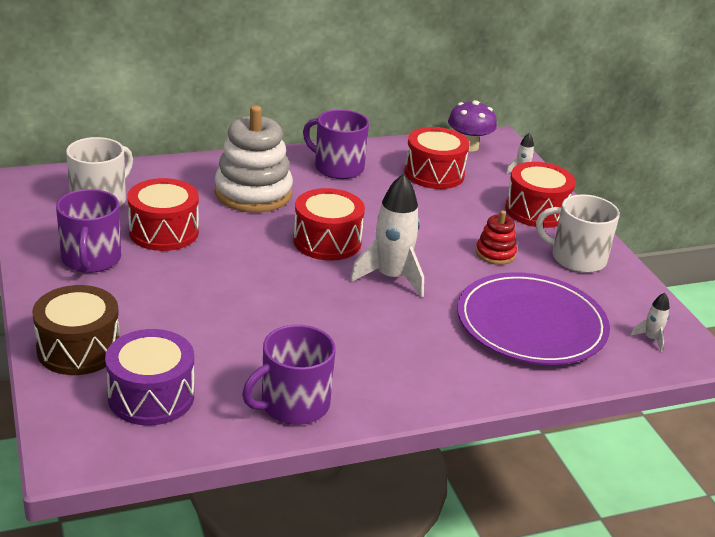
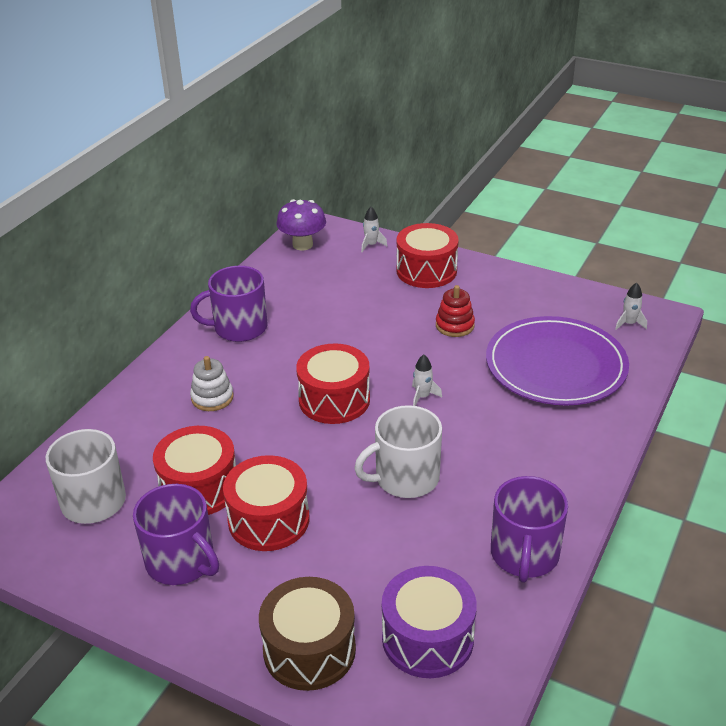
camera: 40 degrees left, 5 degrees up
(253, 193) = (212, 398): white stacking toy -> white stacking toy, size x0.49
(391, 277) = (422, 397): white rocket -> white rocket, size x0.46
(434, 174) = (315, 285): red drum -> red drum (268, 519)
(576, 258) = (504, 292): white mug -> white mug (405, 478)

